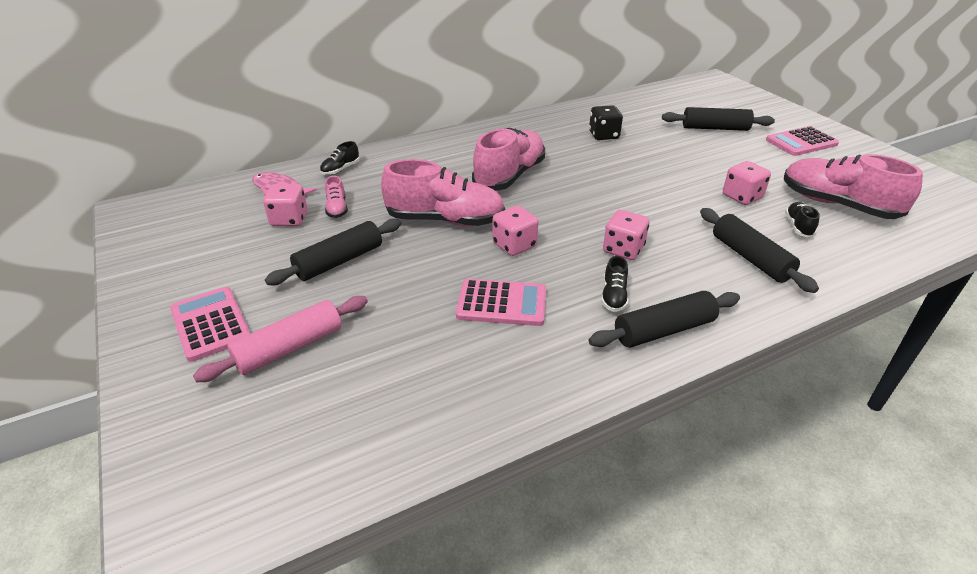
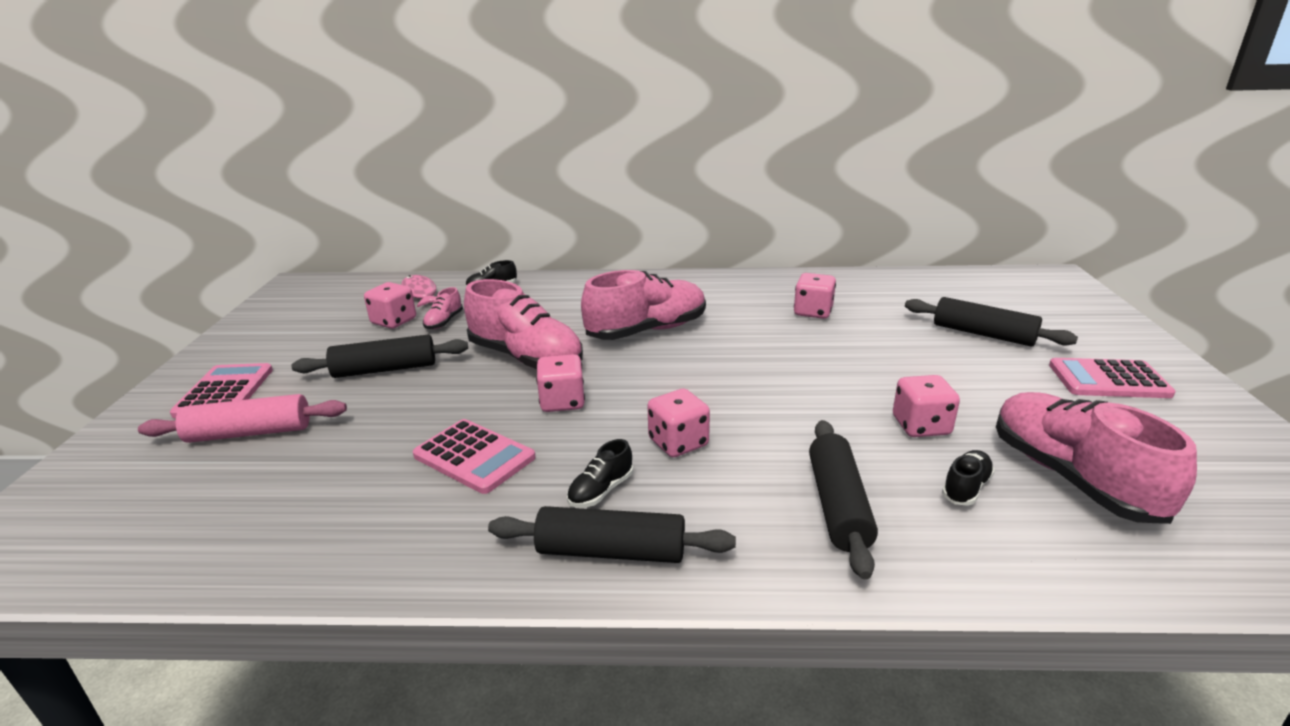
camera: 30 degrees right, 10 degrees down
(603, 135) = (813, 312): black dice -> pink dice

